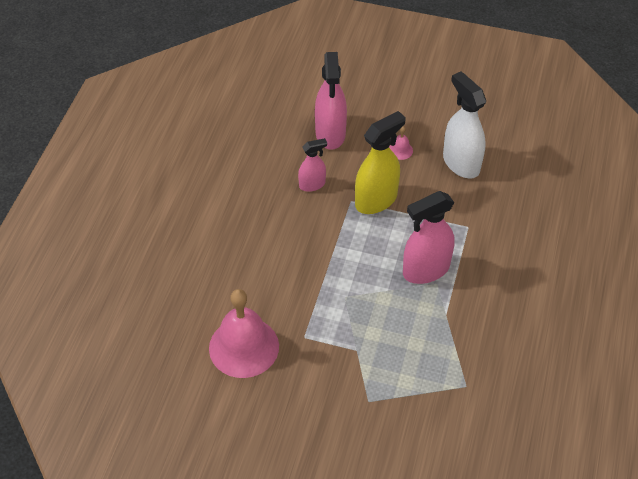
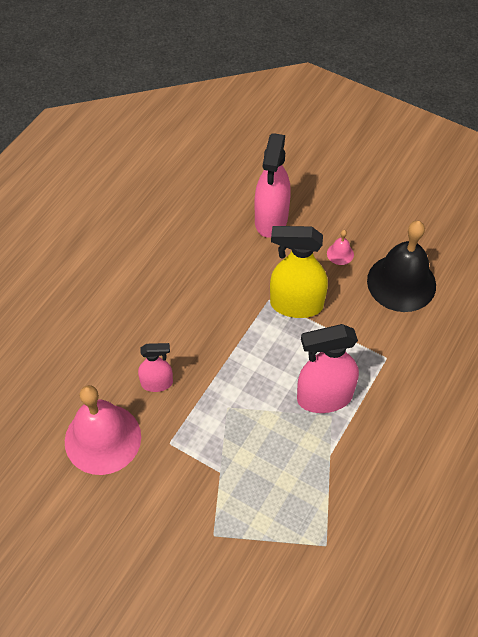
camera: 15 degrees right, 5 degrees up
(312, 185) = (234, 272): pink spray bottle -> pink spray bottle (157, 383)
(376, 200) = (296, 304): yellow spray bottle -> yellow spray bottle turned 150 degrees counterclockwise
(461, 163) = (401, 282): white spray bottle -> black bell

